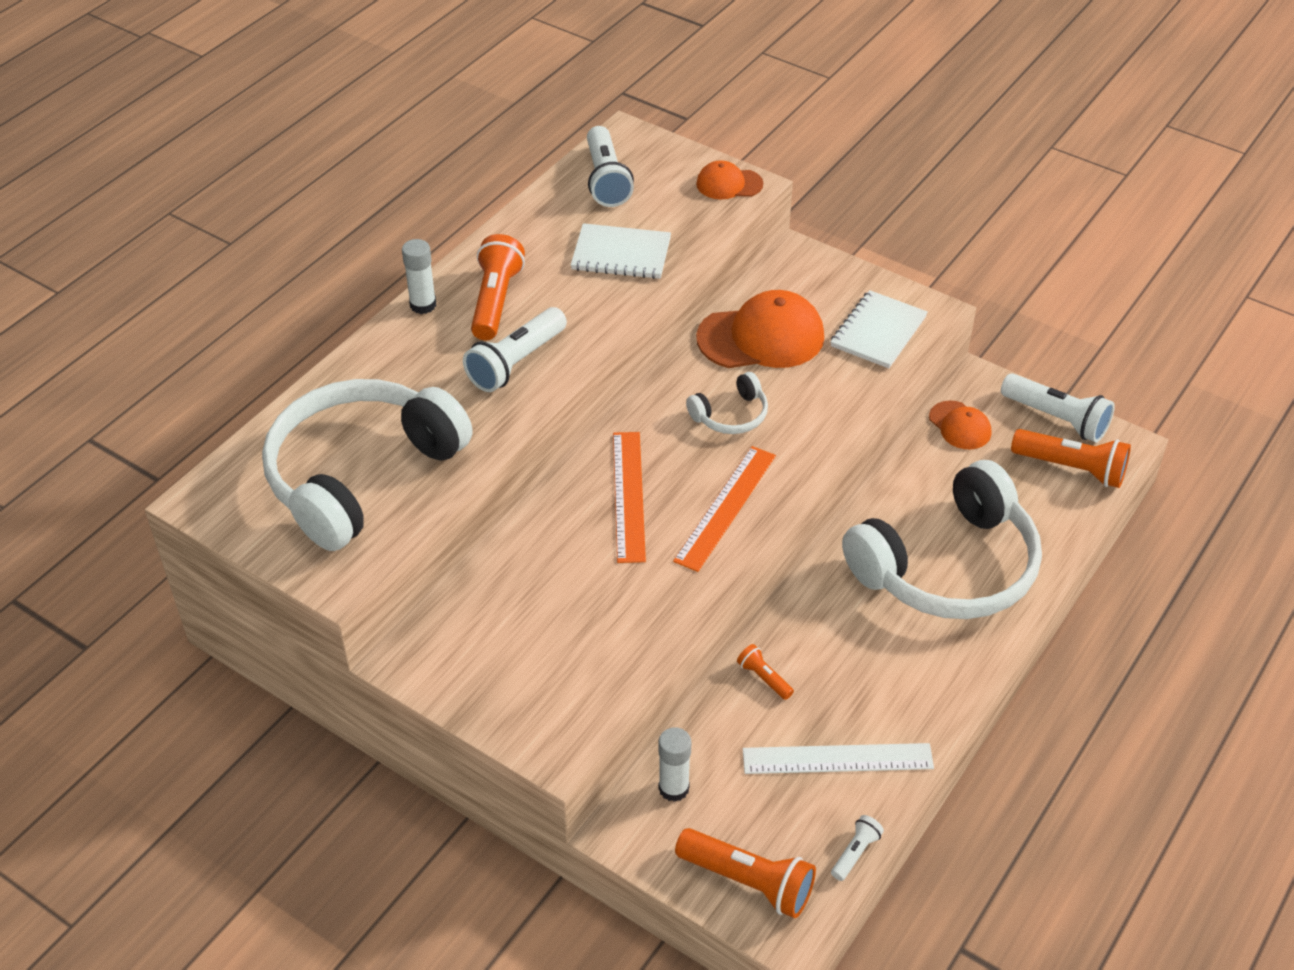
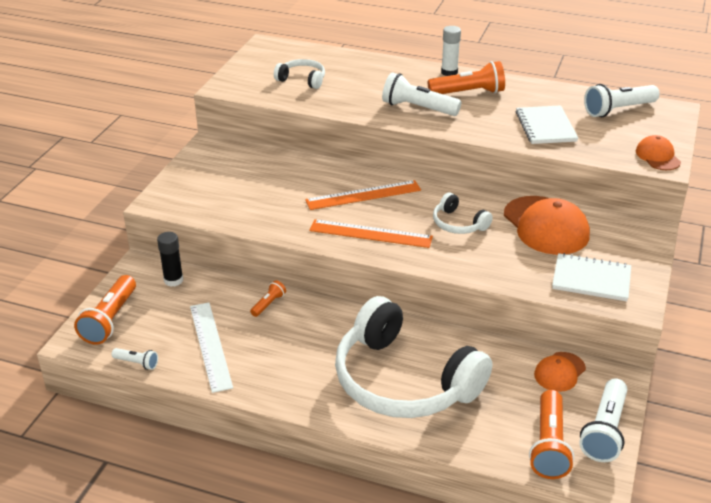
camera: 75 degrees right, 10 degrees down
(360, 474) = (302, 80): white headphones -> white headphones, size x0.43
(673, 788) = (173, 280): white glue stick -> black glue stick

